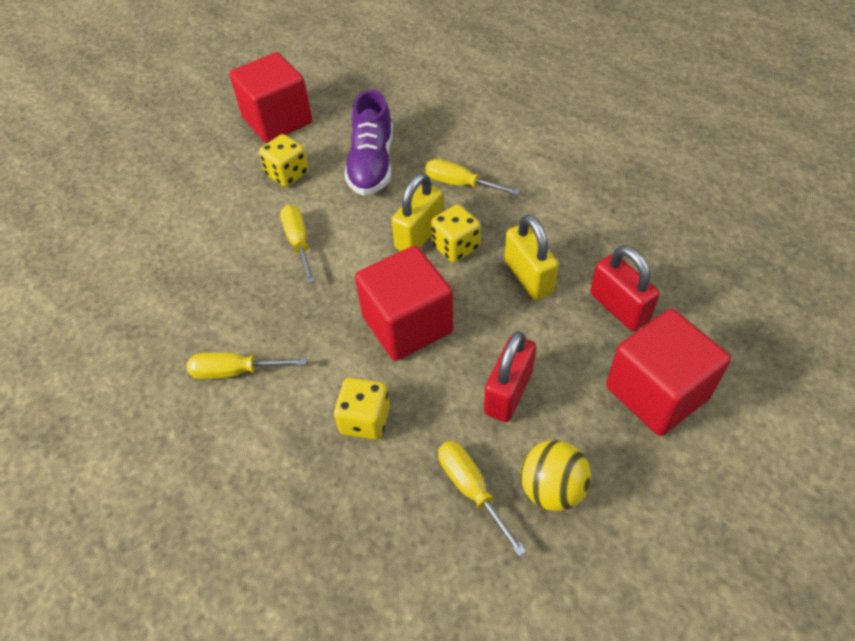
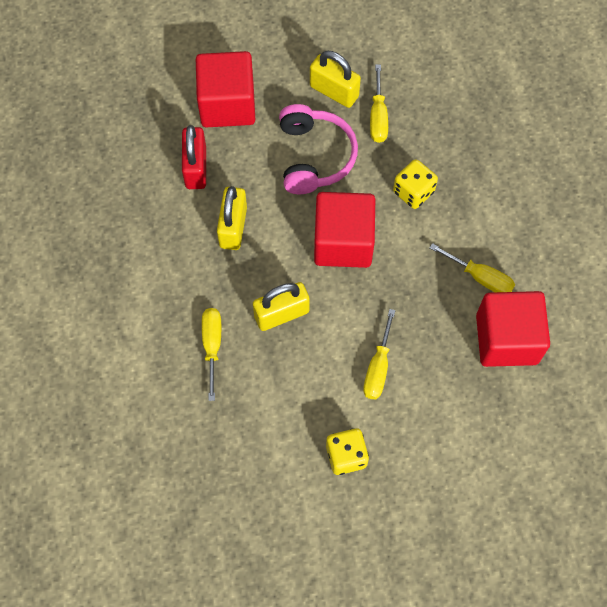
camera: 150 degrees left, 15 degrees up
(277, 120) = (316, 542): red cube -> red cube (506, 339)
(372, 164) = (267, 418): purple shoe -> none
(455, 247) = (263, 285): yellow dice -> none
(460, 184) = (212, 346): yellow screwdriver -> yellow screwdriver turned 150 degrees counterclockwise
(508, 392) = (314, 156): red padlock -> pink headphones
(551, 489) = (334, 91): yellow ball -> yellow padlock

